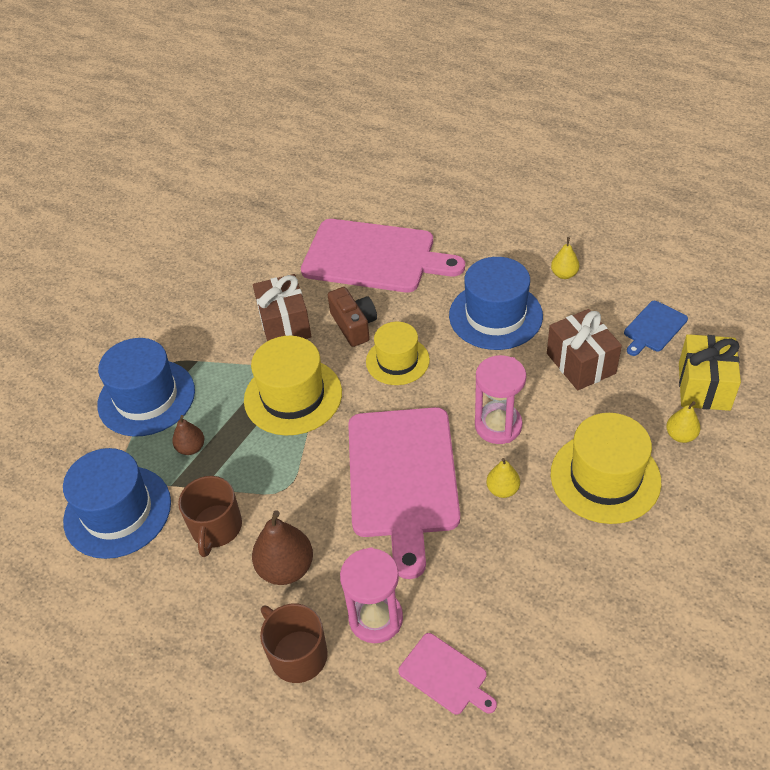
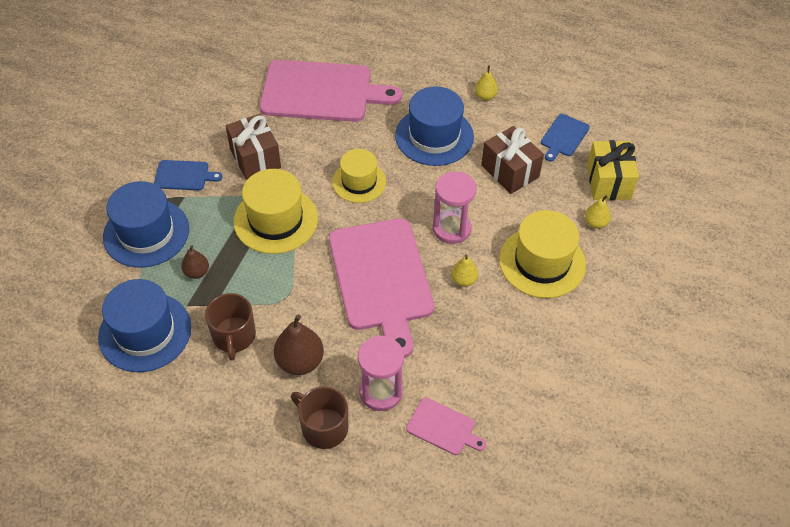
camera: 15 degrees left, 5 degrees up
(202, 337) = (184, 175): none -> blue cutting board
(354, 325) = (316, 154): brown camera -> none

